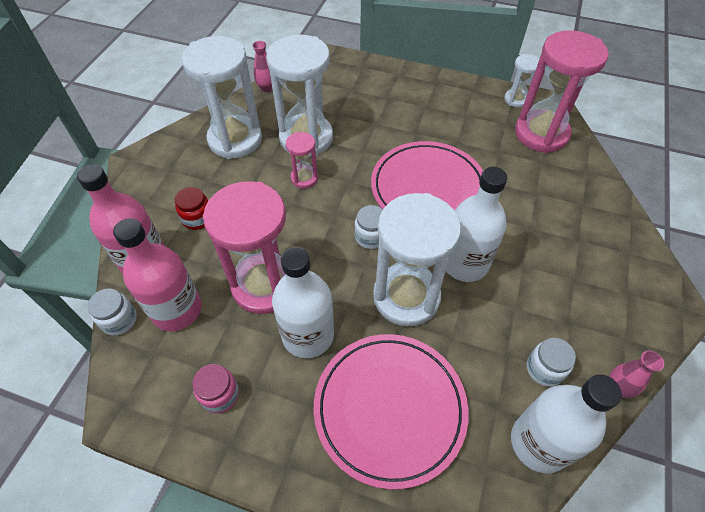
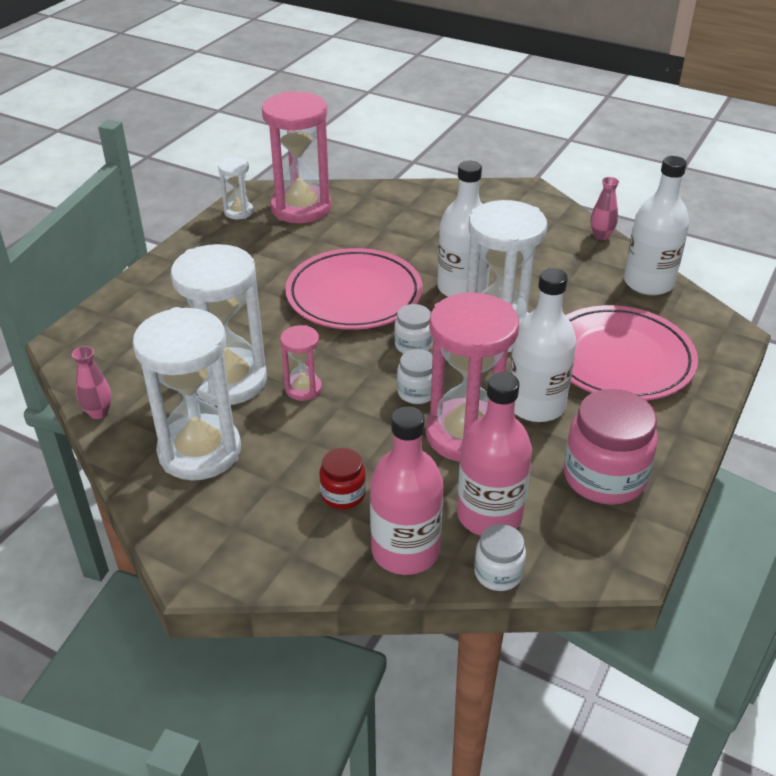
camera: 80 degrees left, 15 degrees down
(220, 395) = (604, 477): pink jar -> pink jar, size x1.88
(544, 369) = (582, 266): white jar -> white jar (417, 392)

